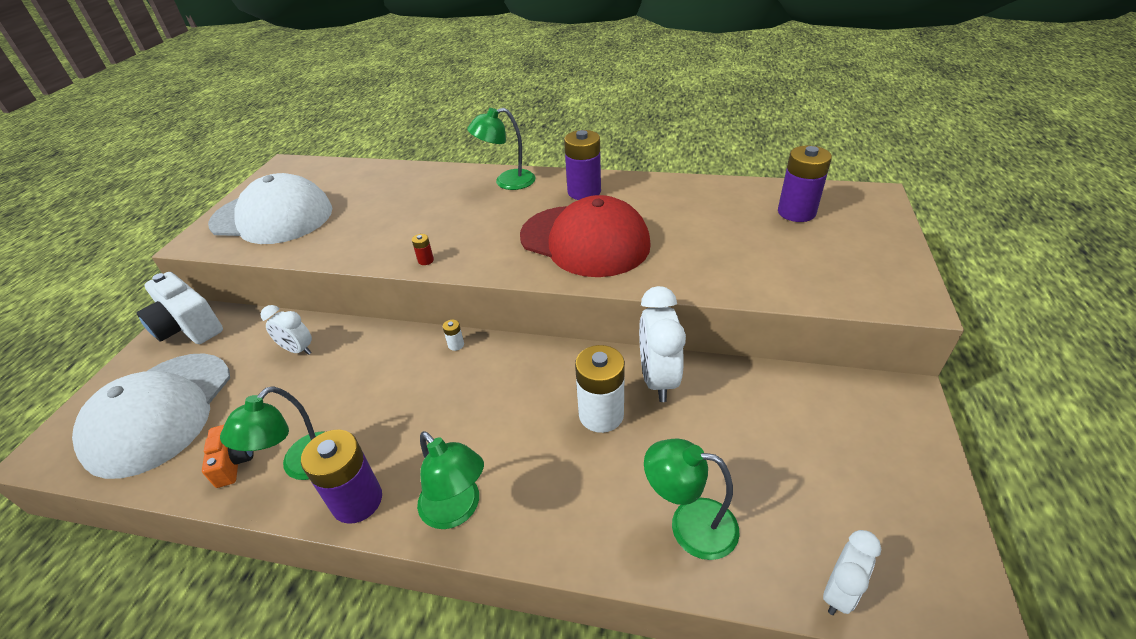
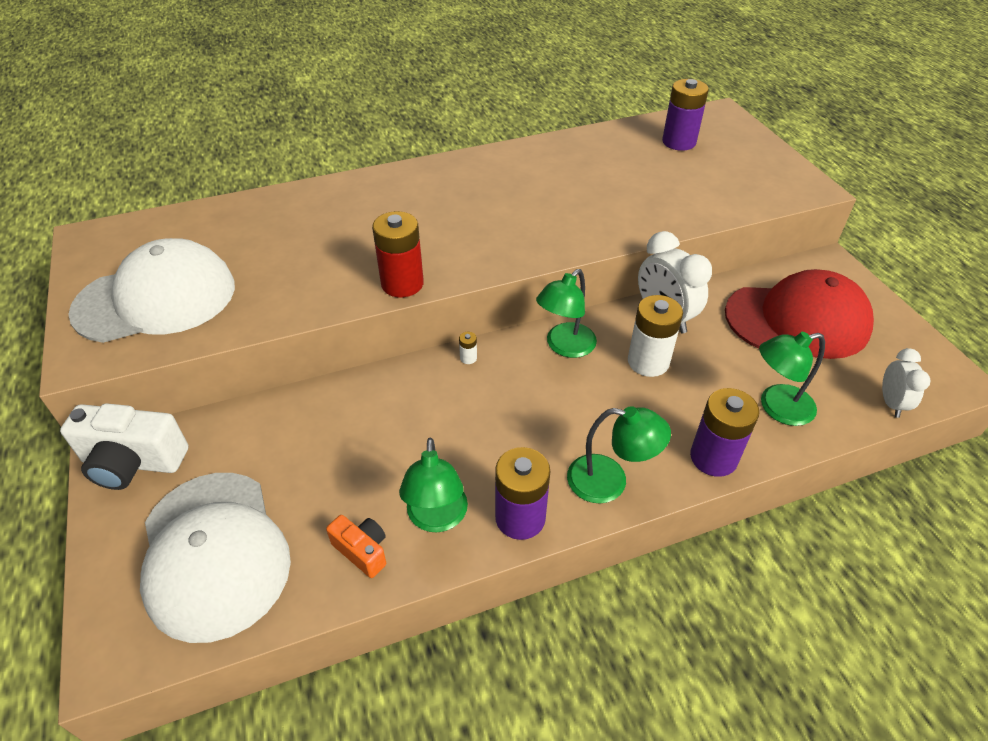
camera: 35 degrees left, 5 degrees up
(298, 350) = (306, 428): white clock -> none
(426, 260) = (402, 284): red battery -> red battery, size x2.42
(507, 182) = (396, 183): green lamp -> green lamp (565, 347)
(584, 192) = (485, 172): purple battery -> purple battery (713, 457)
(584, 241) = (534, 217): red cap -> red cap (797, 320)

